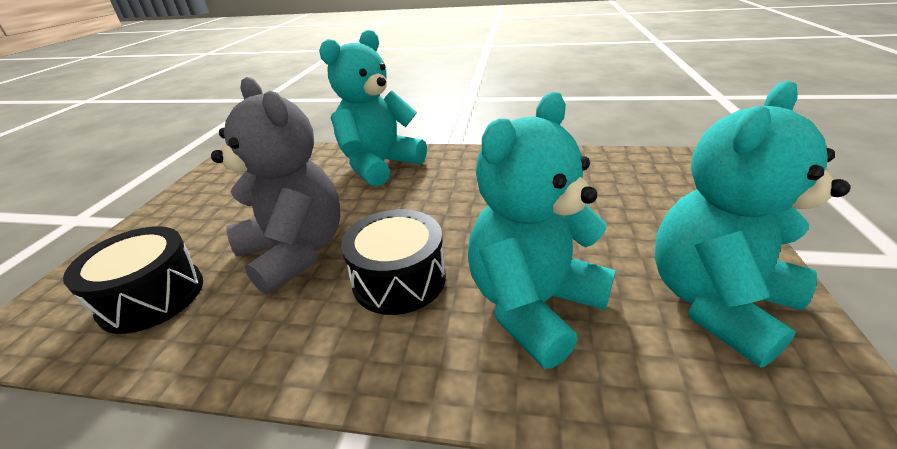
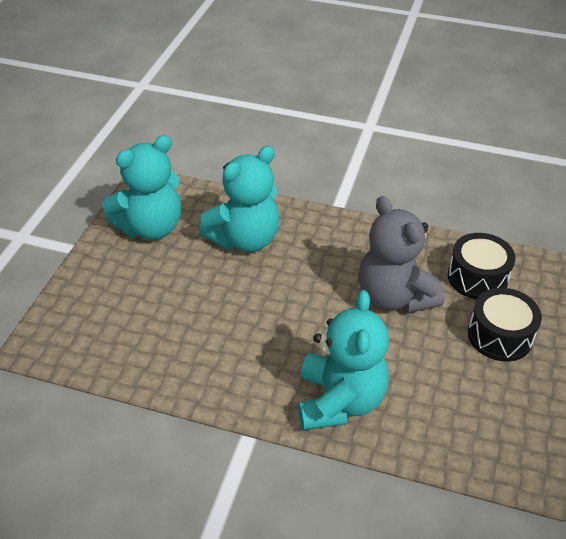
camera: 175 degrees left, 10 degrees up
(379, 165) = (339, 401): turquoise teddy bear -> turquoise teddy bear turned 45 degrees counterclockwise
(399, 279) = (319, 265): black drum -> black drum (499, 336)

